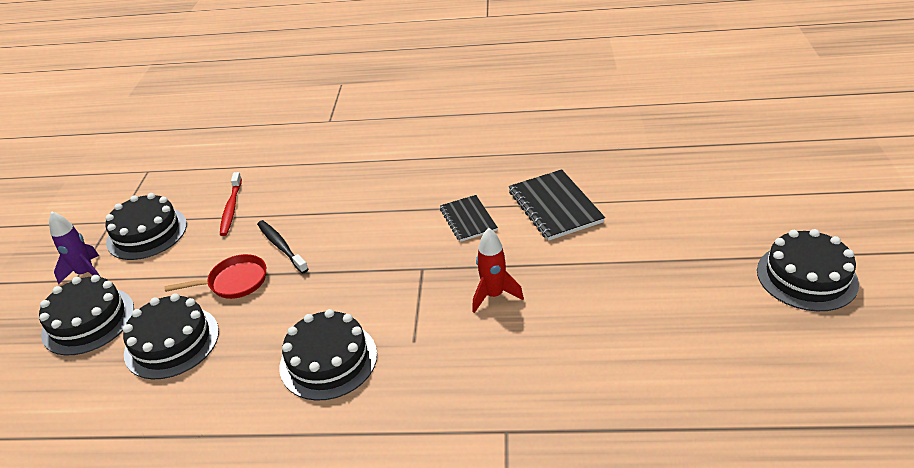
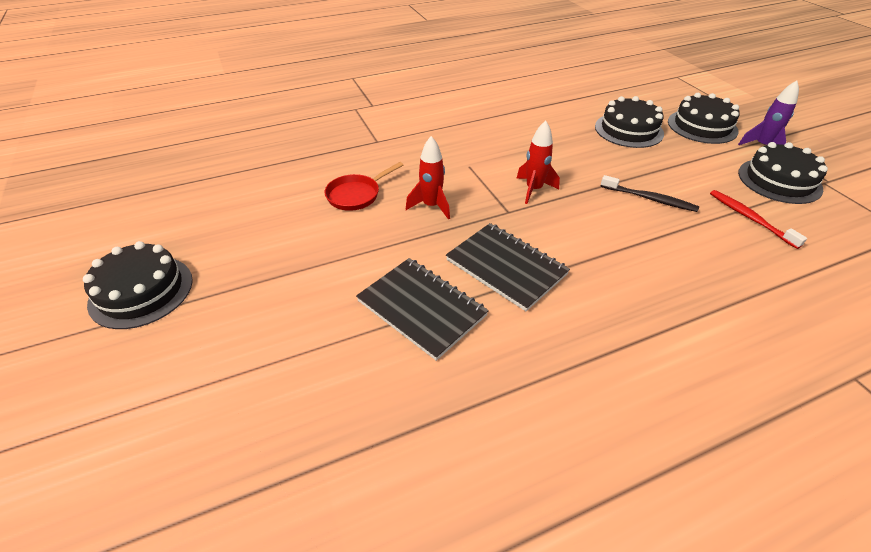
camera: 150 degrees right, 5 degrees up
(234, 282) = (645, 167): red pan -> red pan (356, 195)
(328, 360) = (516, 145): black cake -> none
(374, 286) = (533, 190): none -> red rocket
(468, 219) = (506, 267): black notebook -> black notebook, size x1.55

